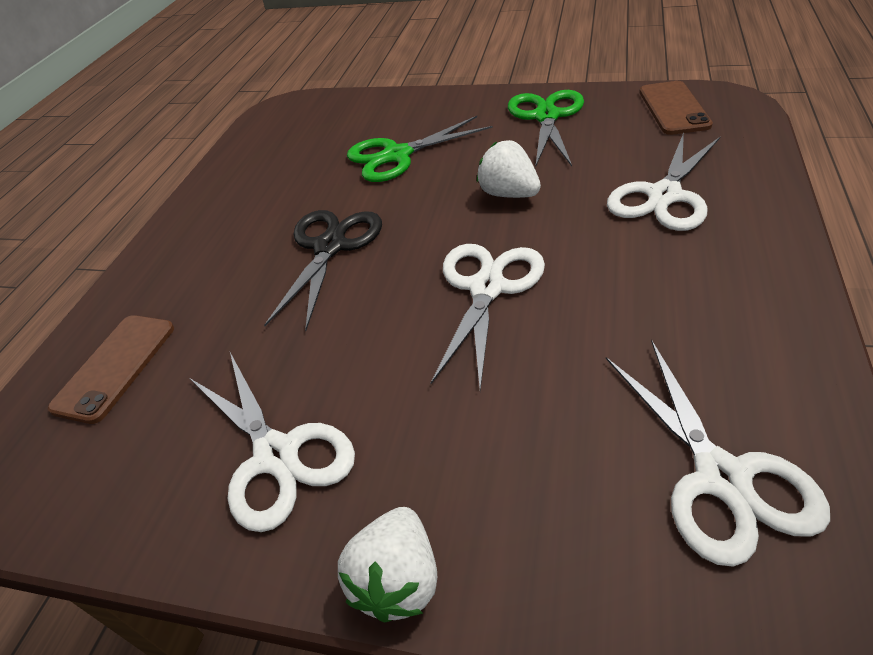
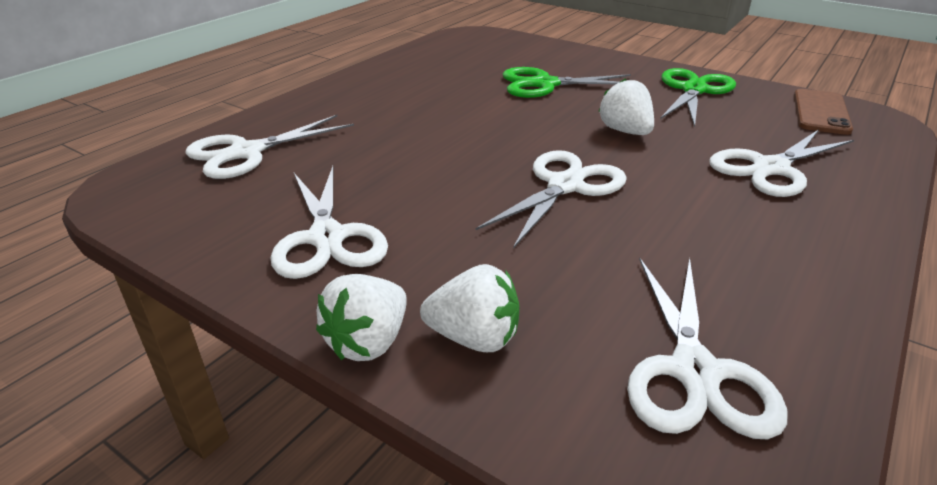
camera: 15 degrees right, 10 degrees down
(115, 367) = (246, 152): brown phone -> white scissors
(330, 247) = (452, 126): black scissors -> none
(501, 526) = (474, 338): none -> white strawberry

